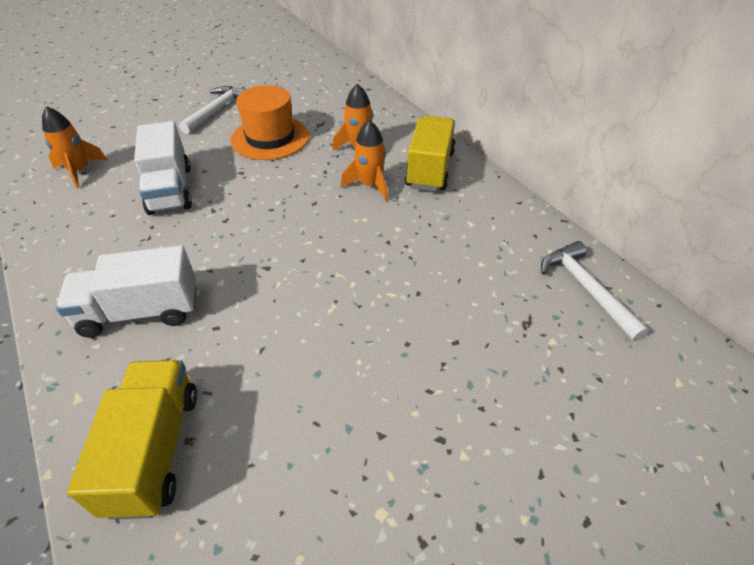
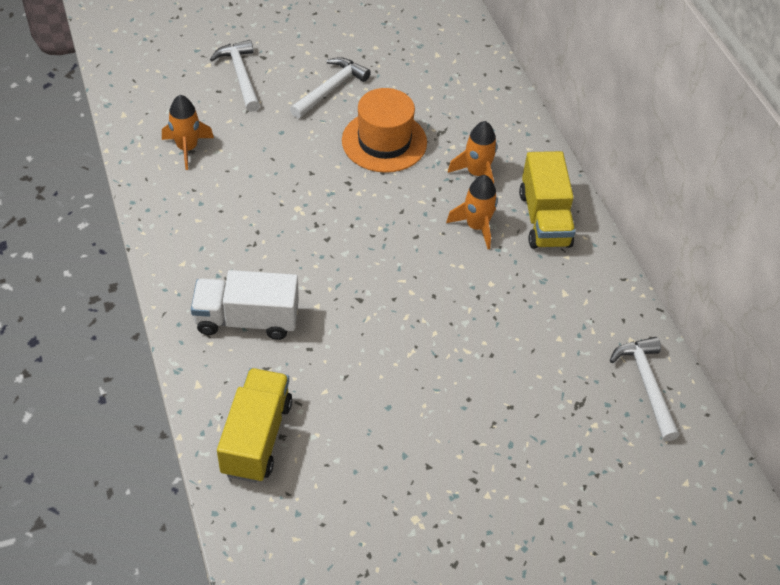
camera: 10 degrees right, 5 degrees up
(134, 113) = (240, 75): none -> white hammer
(170, 190) = (276, 191): white truck -> none
(430, 169) = (544, 219): yellow truck -> yellow truck turned 150 degrees clockwise

